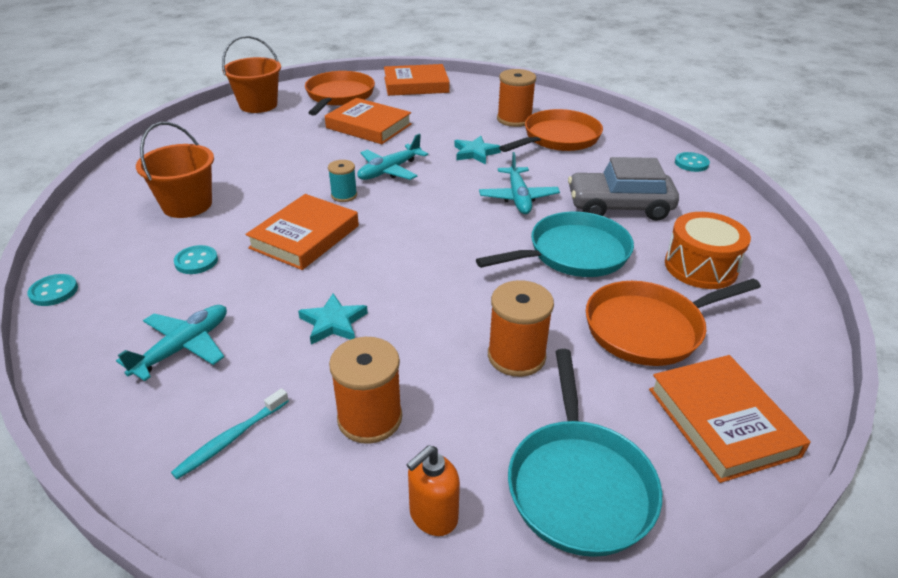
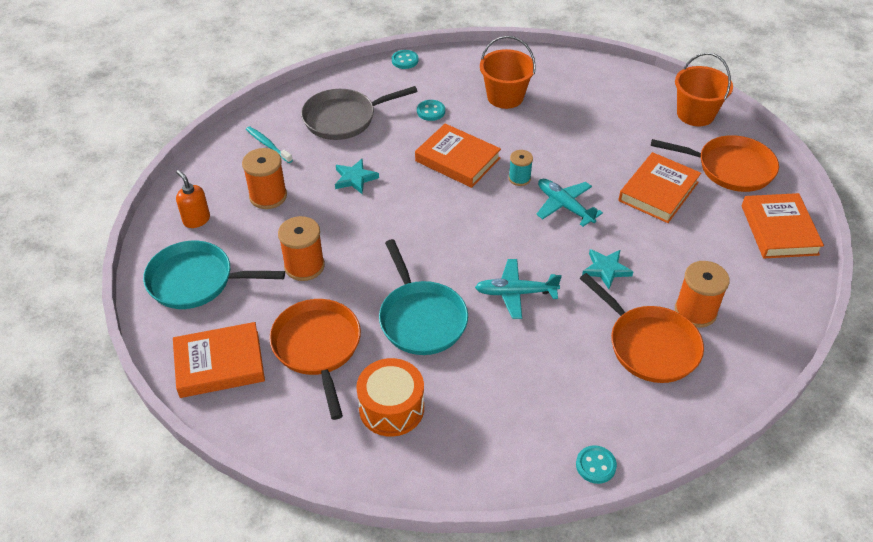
camera: 95 degrees right, 10 degrees up
(183, 347) = (343, 118): turquoise plane -> grey pan
(619, 207) = (497, 369): grey car -> none

